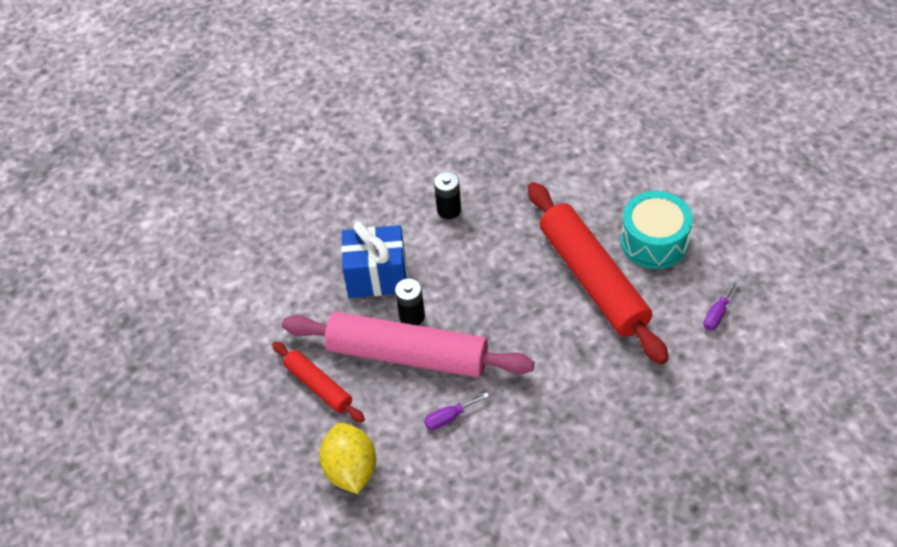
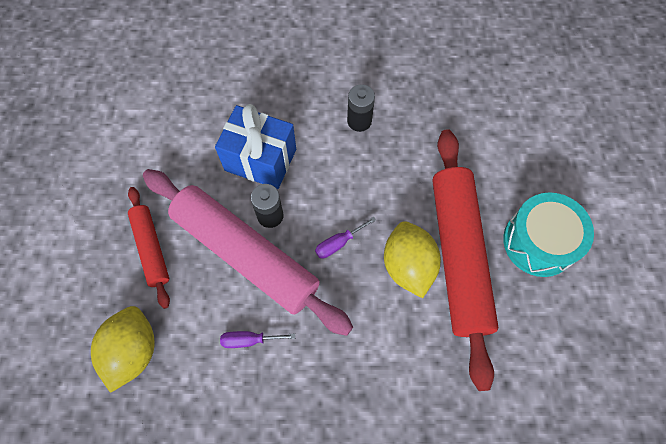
camera: 20 degrees right, 15 degrees up
(554, 304) = (408, 266): none -> yellow lemon
(717, 314) = (566, 353): purple screwdriver -> purple screwdriver (338, 243)

